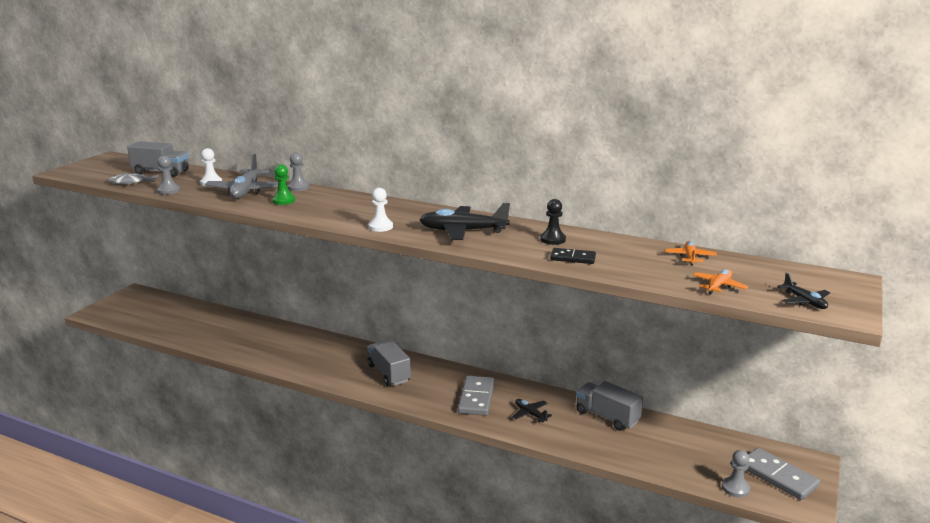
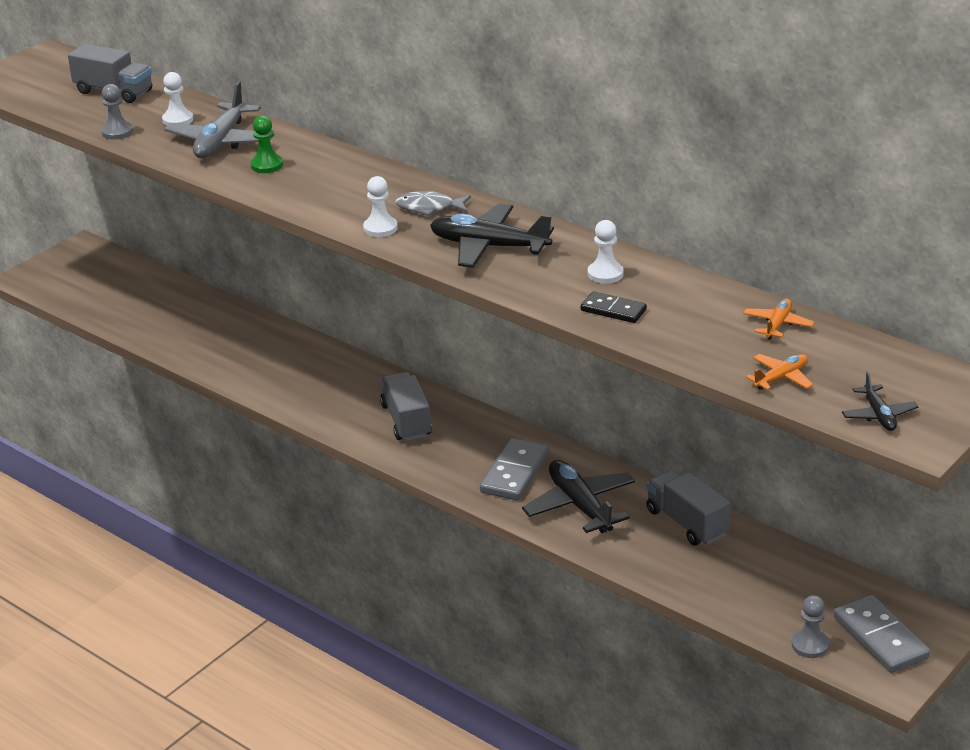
camera: 15 degrees right, 10 degrees up
(131, 182) = (70, 111): grey fish -> grey fish (429, 208)
(298, 187) = (295, 140): grey pawn -> none
(530, 414) = (579, 506): black plane -> black plane, size x1.92
(553, 239) = (605, 274): black pawn -> white pawn

